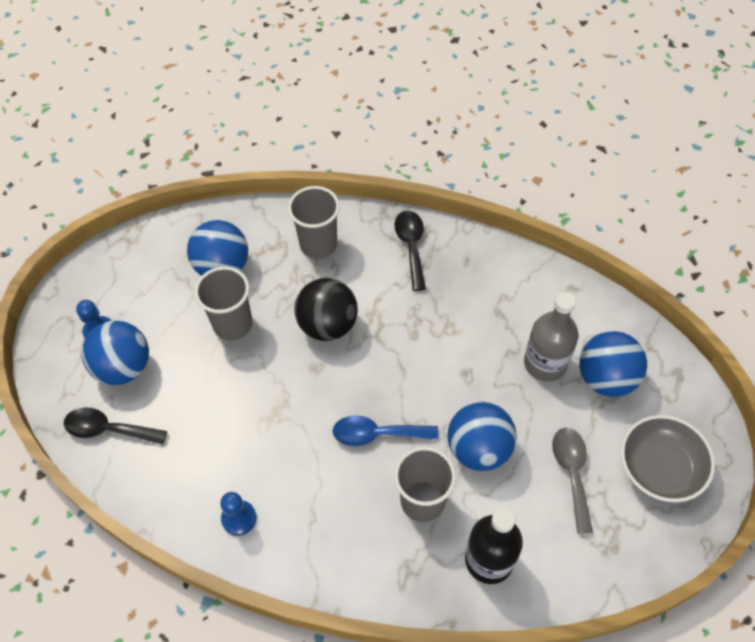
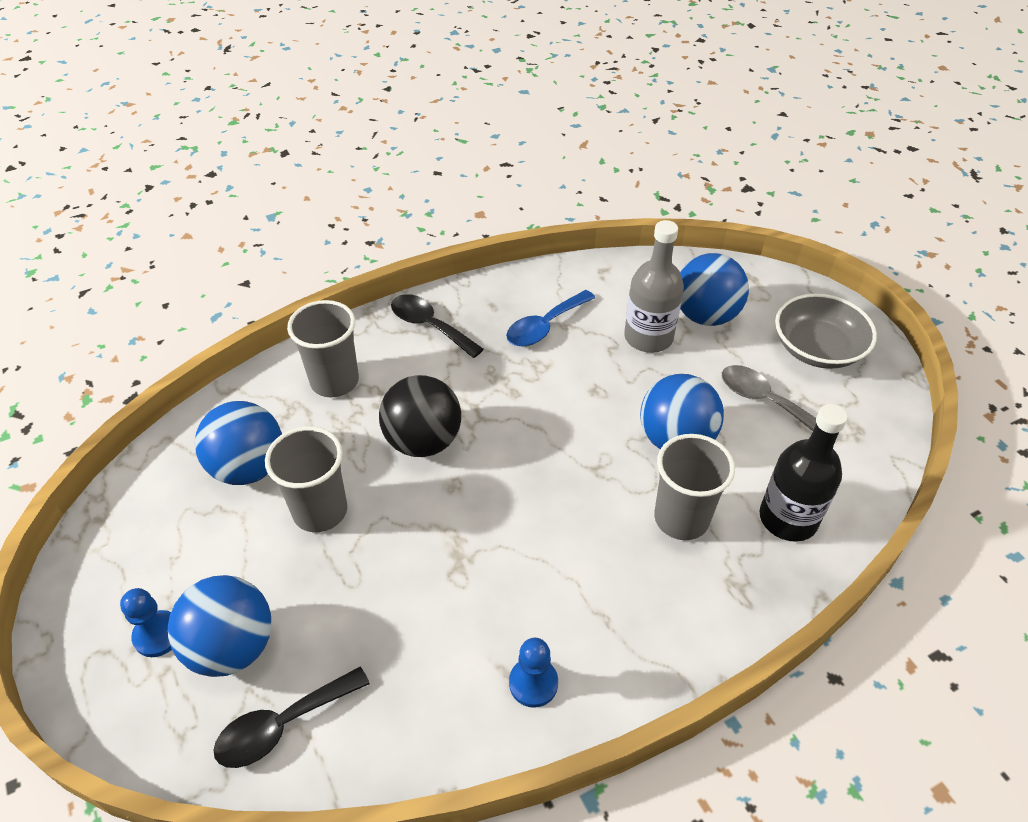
camera: 45 degrees left, 10 degrees down
(377, 434) = (577, 496): blue spoon -> blue spoon (545, 326)

